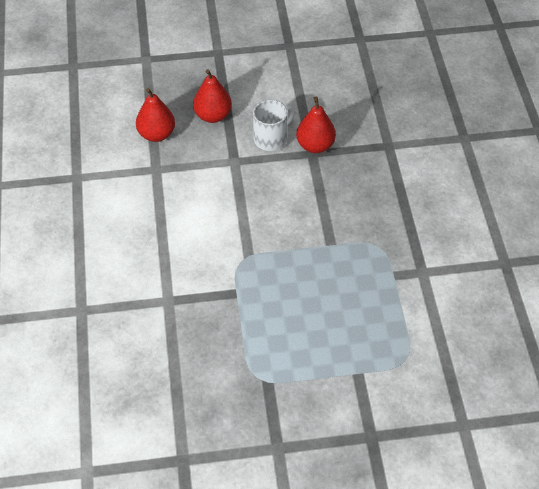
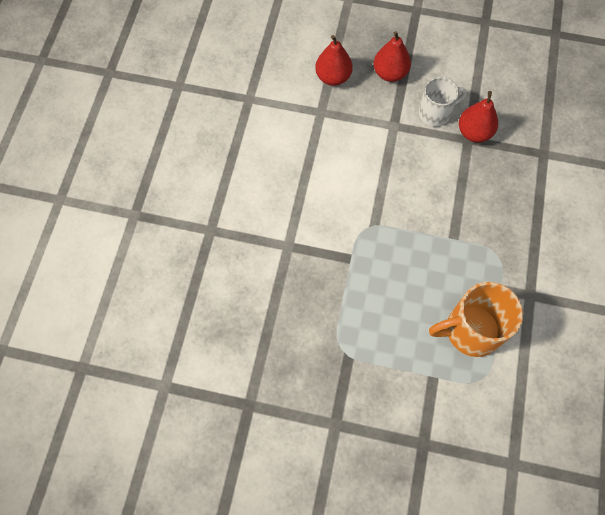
camera: 20 degrees right, 15 degrees up
(378, 320) = (471, 330): none -> orange mug

